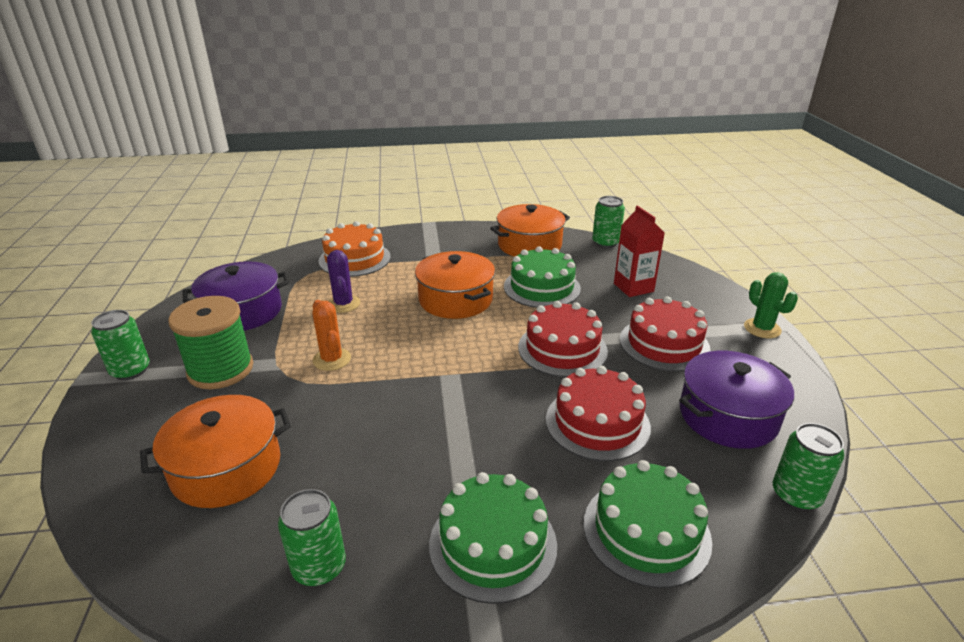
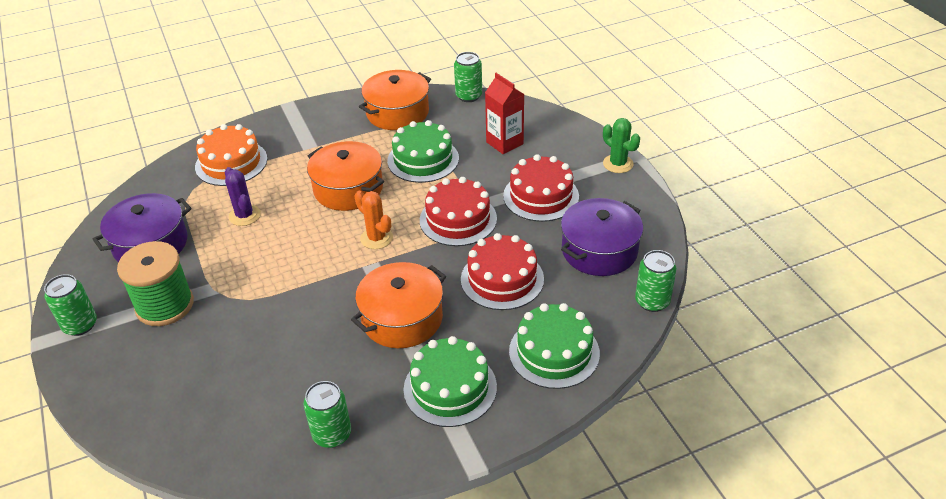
camera: 15 degrees left, 10 degrees up
(226, 468) = (221, 385): orange pot -> orange pot (402, 318)
(332, 359) = (261, 273): orange cactus -> orange cactus (376, 238)

